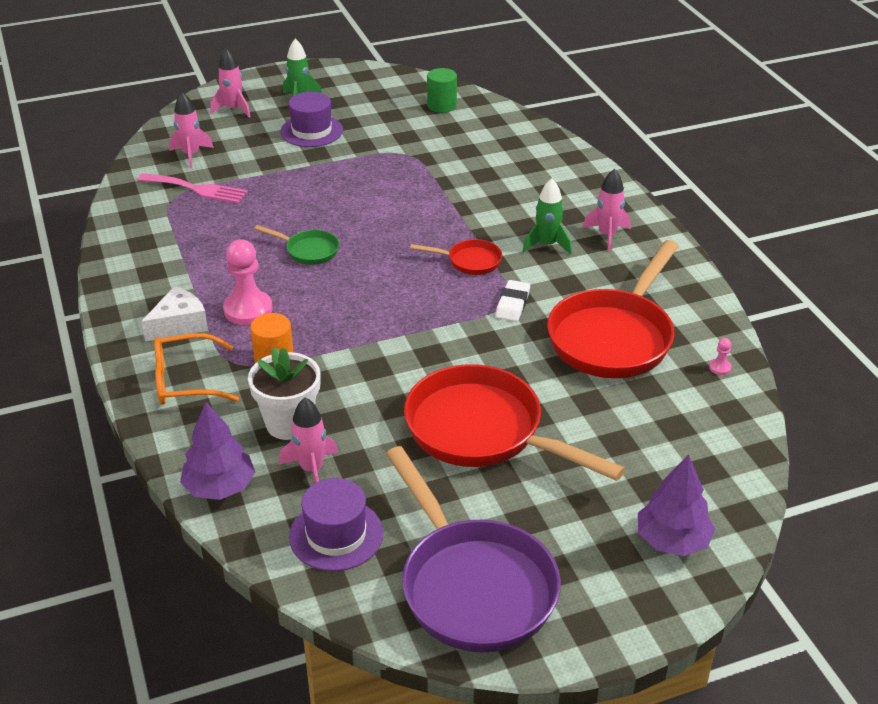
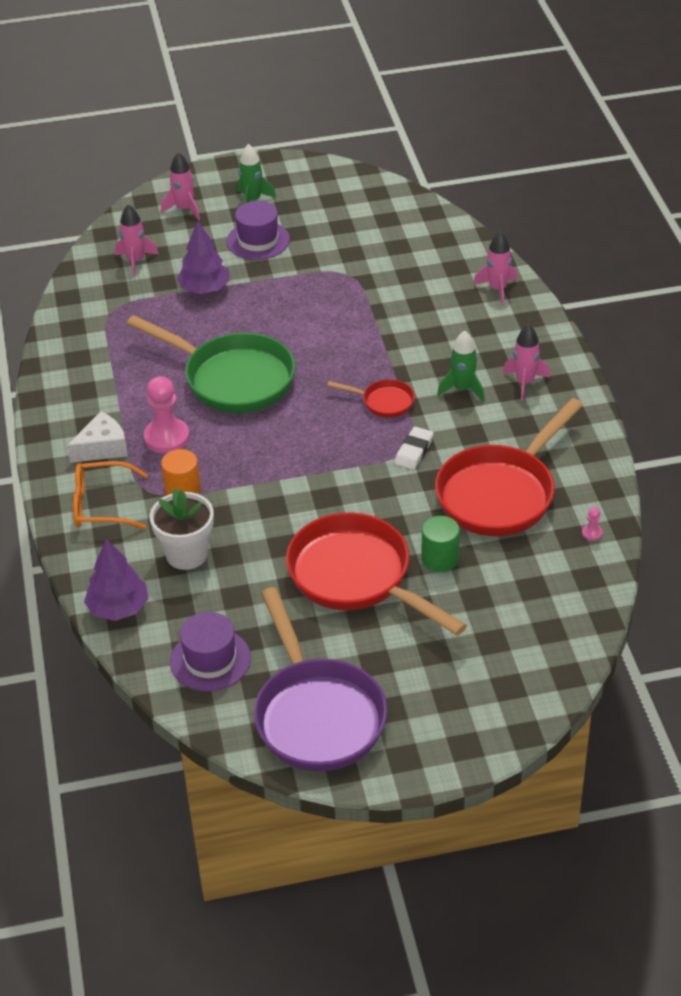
camera: 10 degrees right, 5 degrees up
(197, 189) = (136, 302): pink fork -> none
(308, 250) = (232, 378): green pan -> green pan, size x2.17
(311, 469) = (199, 599): pink rocket -> pink rocket (497, 289)
(441, 106) = (395, 217): green cylinder -> green cylinder (440, 559)
(672, 540) = (498, 692): purple tree -> purple tree (204, 289)

